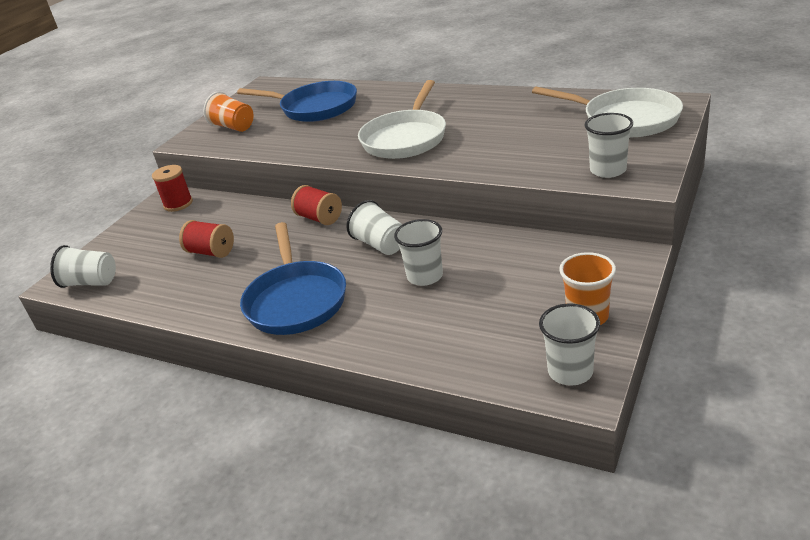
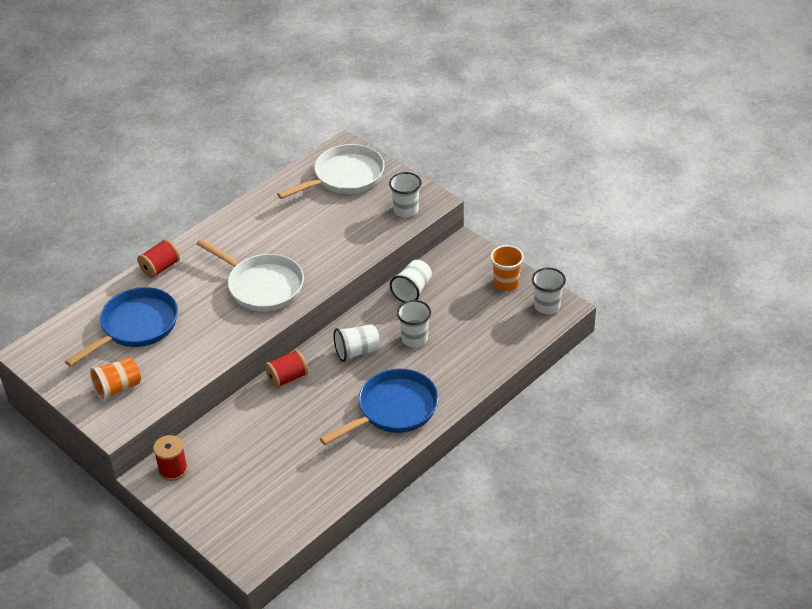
camera: 75 degrees left, 10 degrees up
(91, 282) = (268, 537): white cup -> white cup (412, 290)
(211, 252) = (284, 452): red spool -> red spool (160, 268)
(296, 300) = (393, 409): blue pan -> blue pan turned 45 degrees counterclockwise

